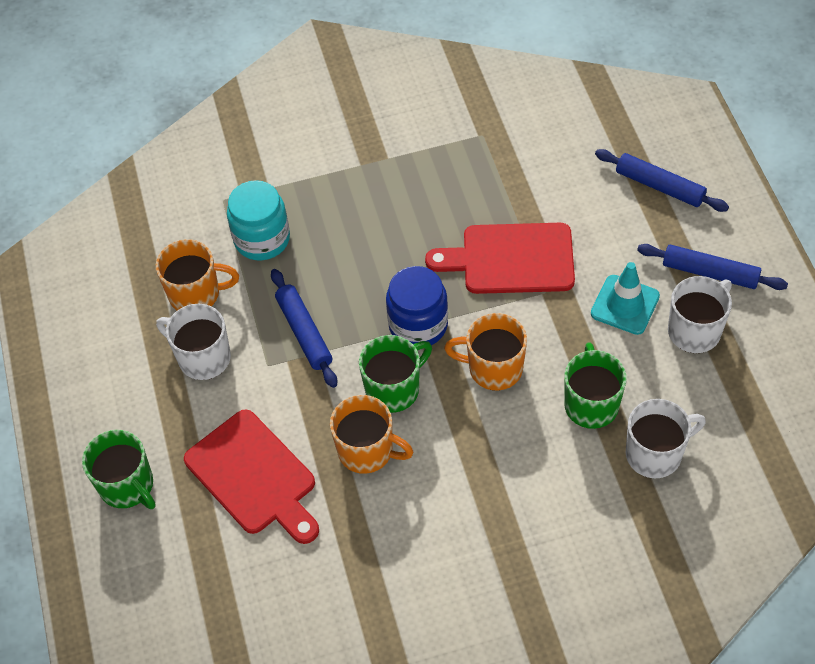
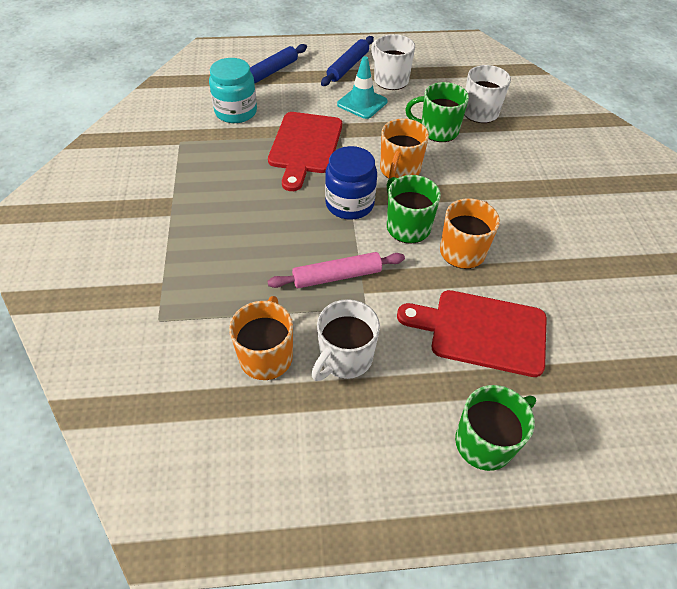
camera: 85 degrees left, 5 degrees down
(254, 476) = (481, 331): red cutting board -> red cutting board turned 135 degrees counterclockwise
(262, 239) = (221, 294): turquoise jar -> turquoise jar (236, 112)
(304, 332) = (337, 276): blue rolling pin -> pink rolling pin

